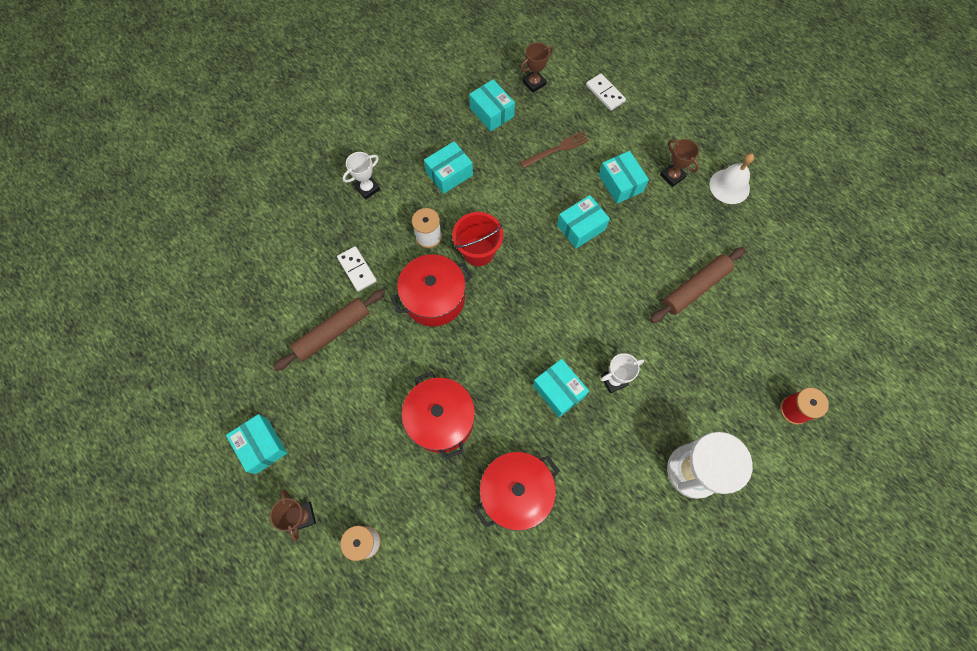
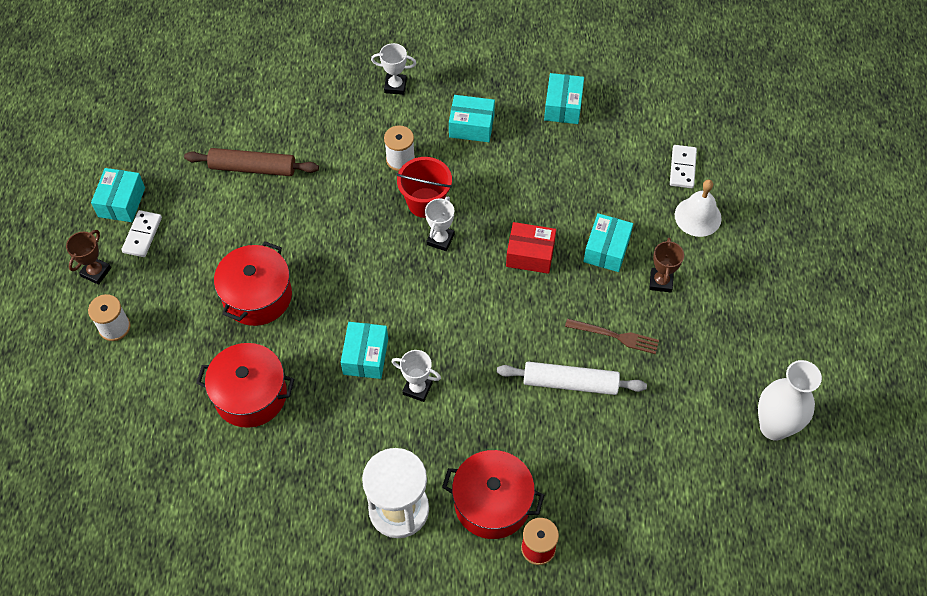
camera: 45 degrees right, 10 degrees down
(357, 269) = (320, 139): white domino -> white domino (142, 235)
(434, 298) = (352, 207): red pot -> red pot (492, 503)
(516, 268) = (440, 239): none -> white trophy
(534, 83) = (628, 111): brown trophy -> none
(556, 149) = (583, 178): brown fork -> brown fork (615, 336)
(581, 227) = (530, 254): turquoise box -> red box
(695, 288) = (570, 383): brown rolling pin -> white rolling pin
(729, 186) = (704, 333): white bell -> white bell (698, 216)
(825, 209) = (774, 427): none -> white vase

